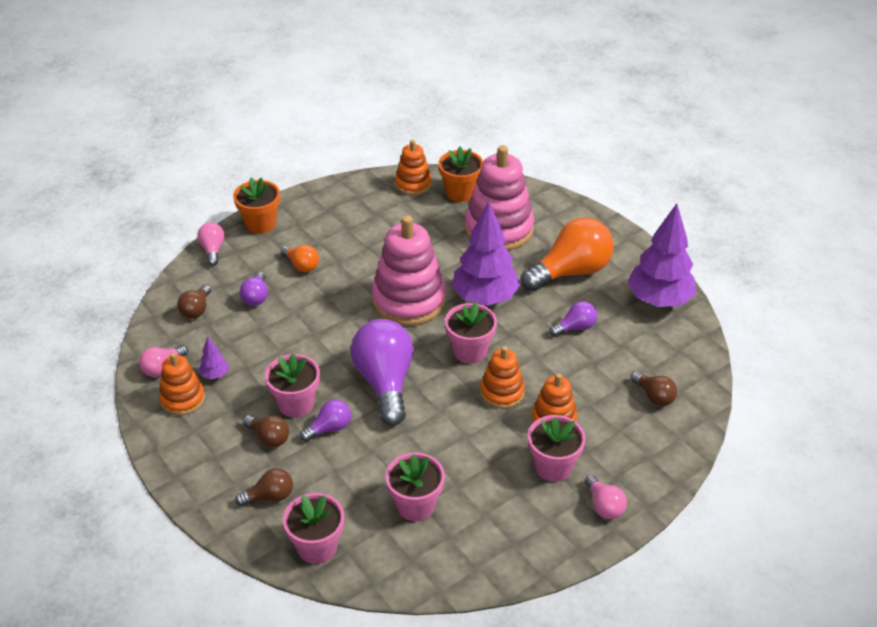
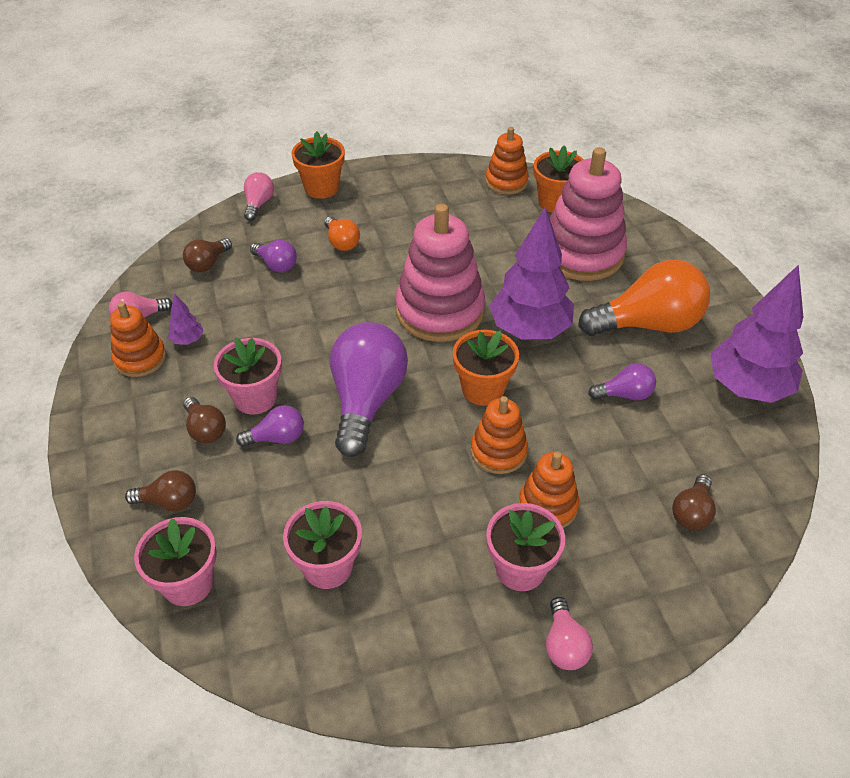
camera: 20 degrees right, 5 degrees up
(256, 297) = (276, 265): purple light bulb -> purple light bulb turned 75 degrees counterclockwise
(470, 351) = (483, 389): pink flower pot -> orange flower pot
(654, 396) = (692, 512): brown light bulb -> brown light bulb turned 45 degrees clockwise

